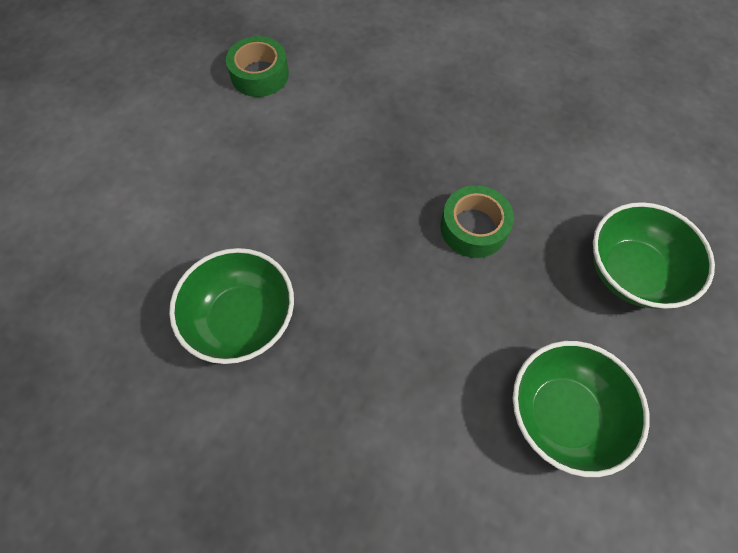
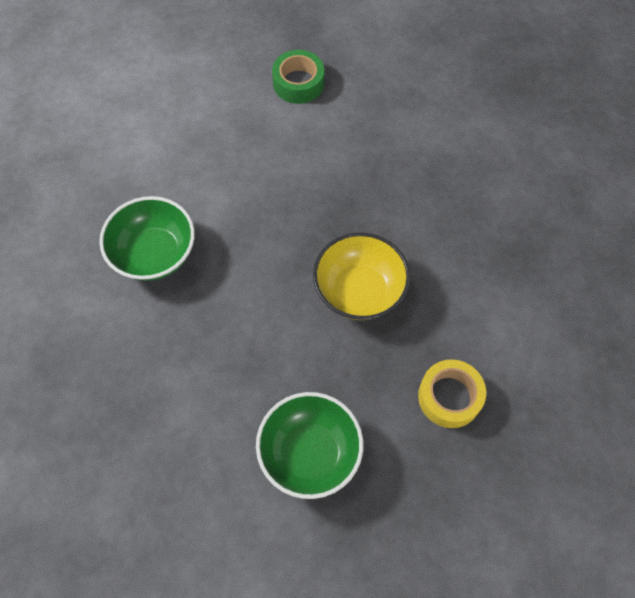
camera: 35 degrees right, 0 degrees up
(473, 228) = (359, 291): green tape -> yellow bowl
(632, 272) = (449, 397): green bowl -> yellow tape

